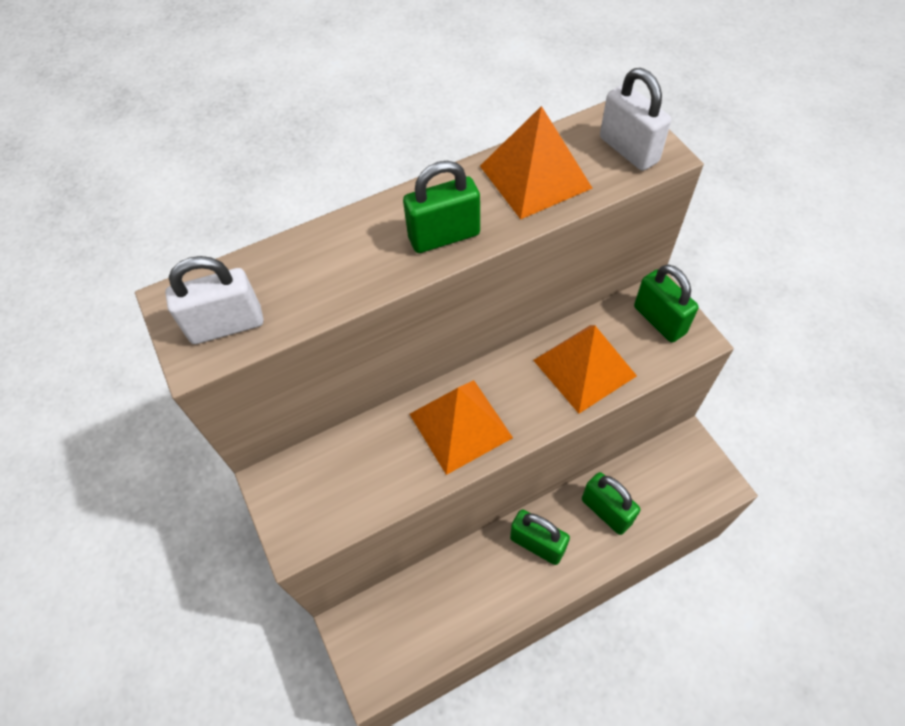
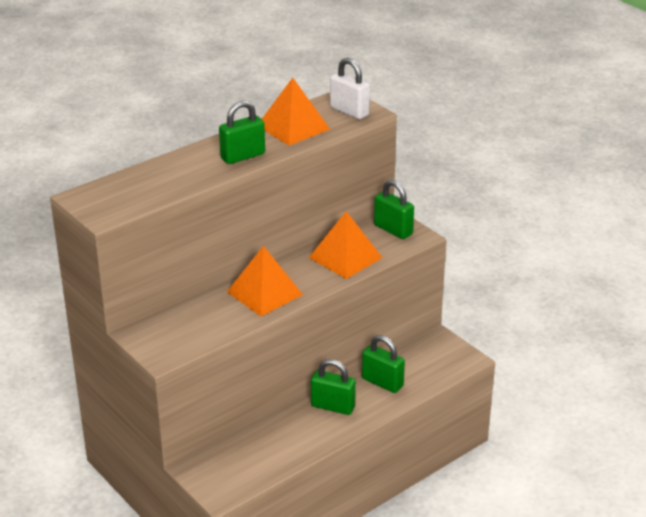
camera: 15 degrees left, 25 degrees down
(226, 325) = (118, 203): white padlock -> none

